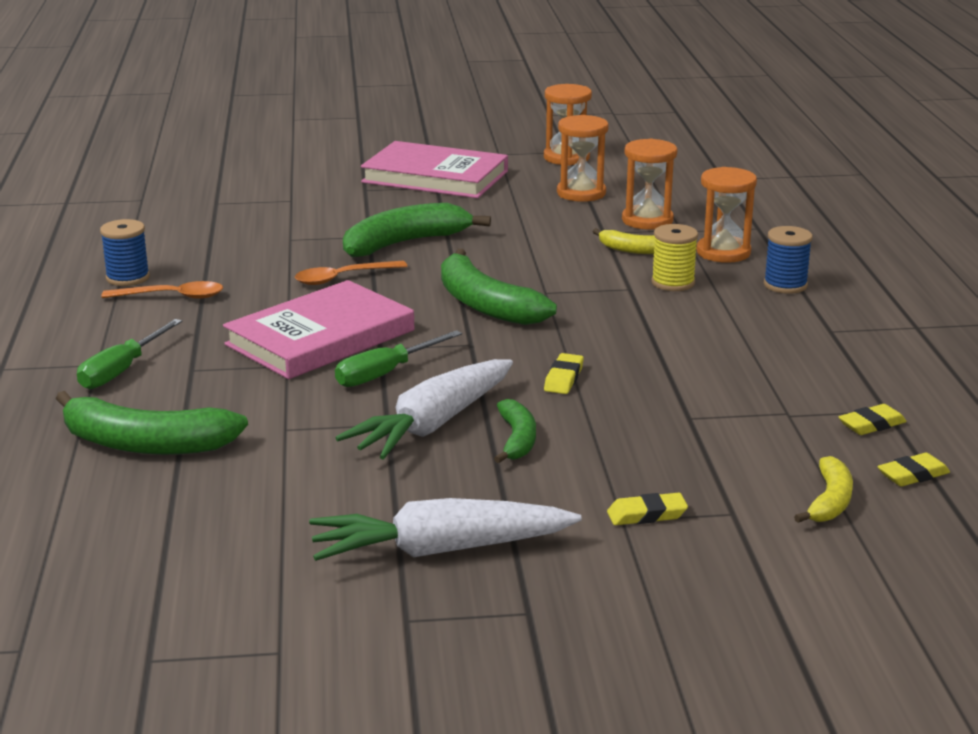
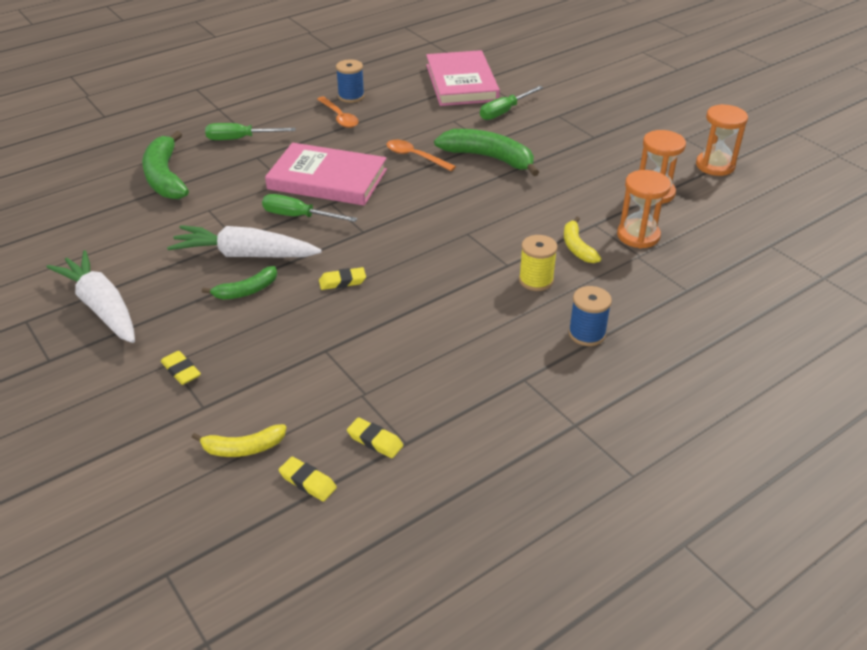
camera: 60 degrees right, 15 degrees up
(314, 210) = (504, 111): none -> green screwdriver
(435, 177) = (610, 130): pink book -> pink book (461, 83)
(485, 304) = (425, 217): green banana -> none
(723, 252) = (617, 287): orange hourglass -> none

